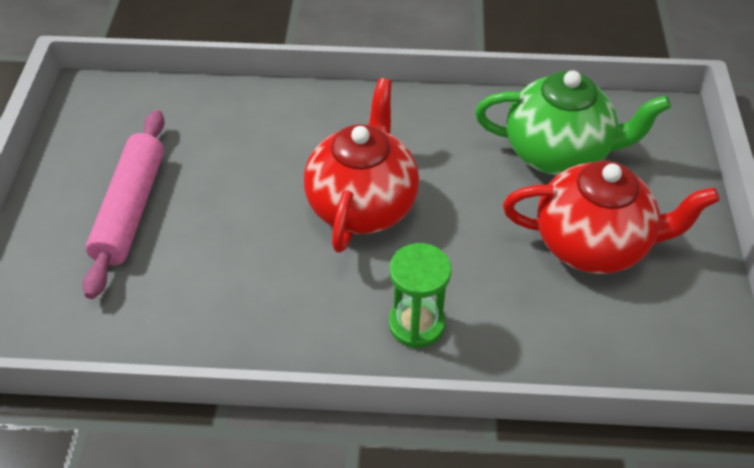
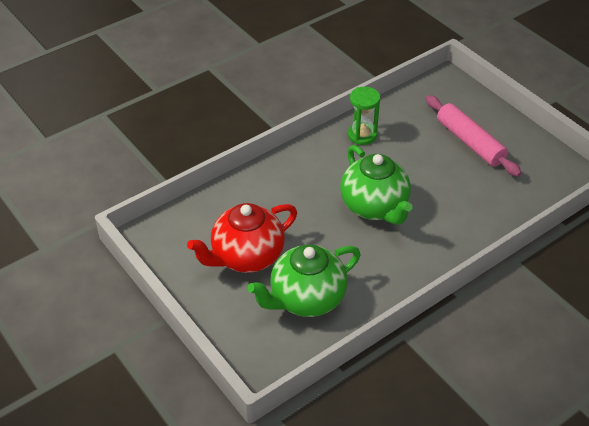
camera: 140 degrees right, 5 degrees down
(362, 204) = (375, 207): red teapot -> green teapot
(416, 324) = (295, 174): green hourglass -> green hourglass (362, 135)

